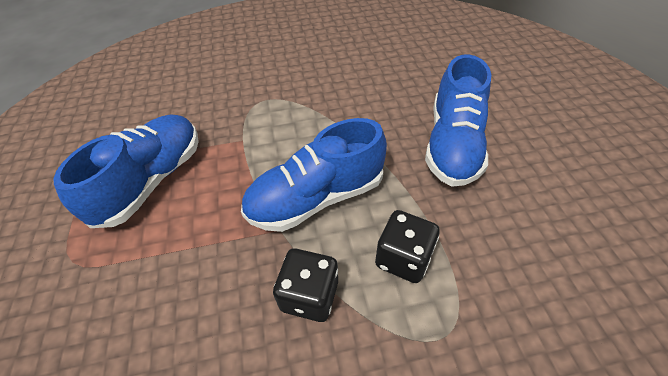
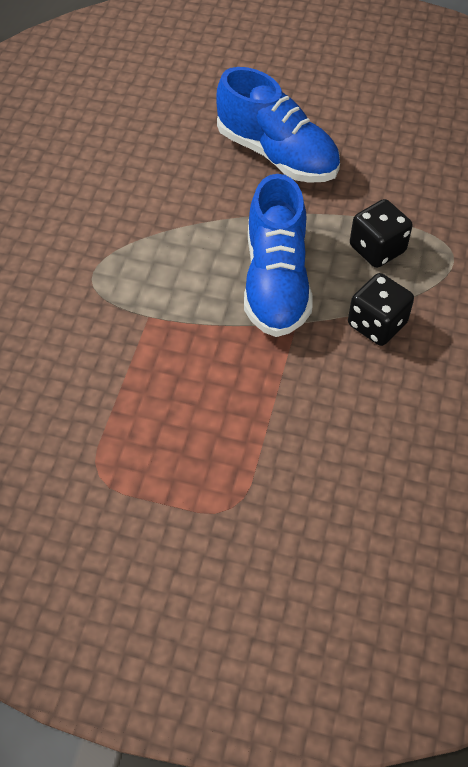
camera: 65 degrees left, 5 degrees up
(152, 180) = (156, 416): blue shoe -> none

